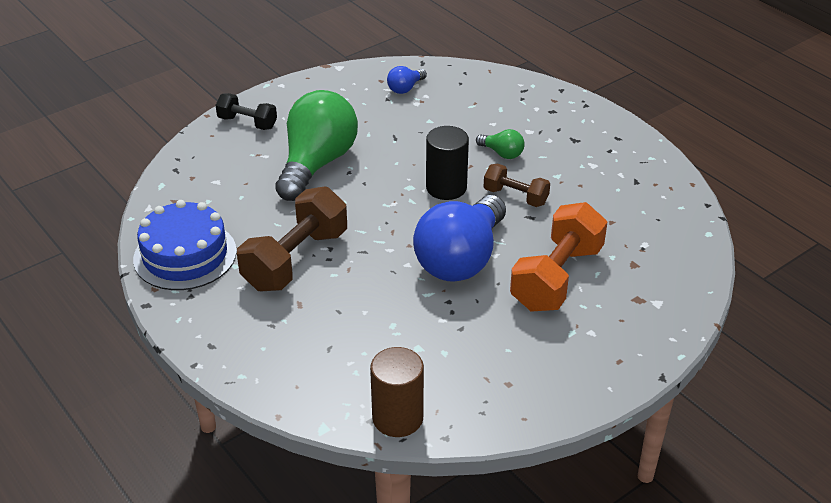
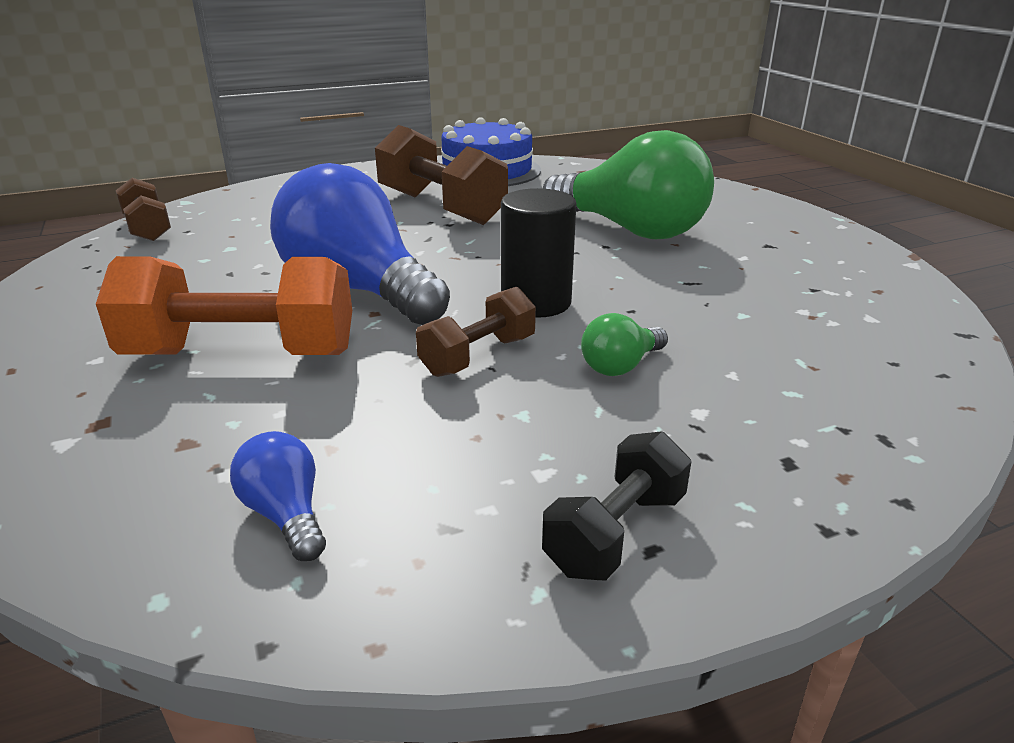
camera: 105 degrees right, 10 degrees down
(247, 123) = (736, 204): black dumbbell -> black dumbbell (615, 533)
(397, 418) = (147, 228): brown cylinder -> brown dumbbell
(405, 88) = (854, 307): blue light bulb -> blue light bulb (286, 514)
(556, 278) = (242, 354): orange dumbbell -> orange dumbbell turned 45 degrees counterclockwise

